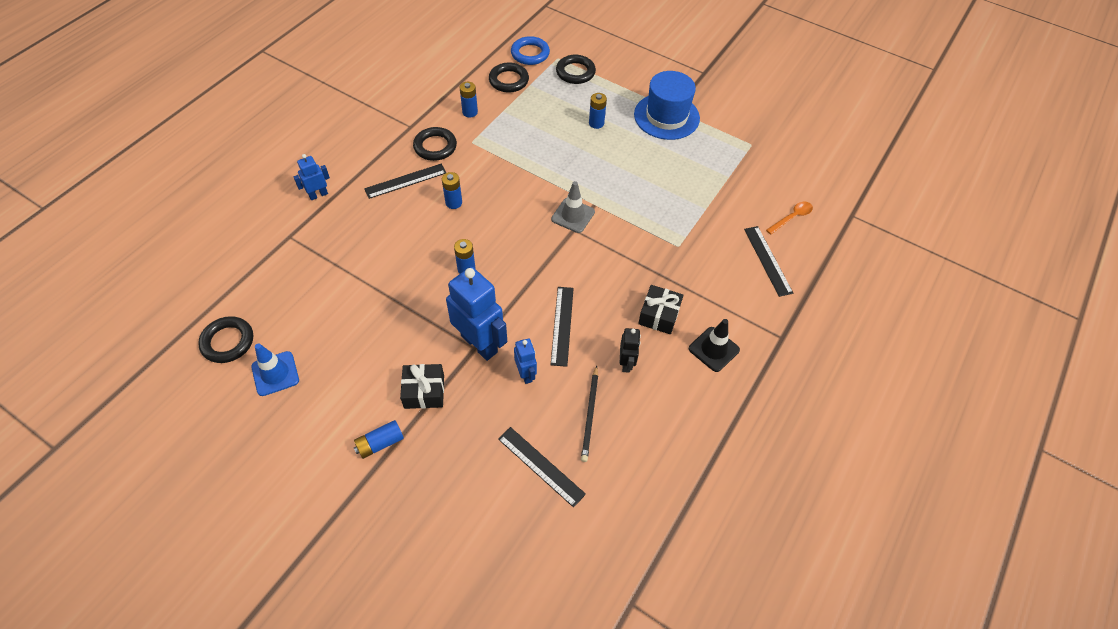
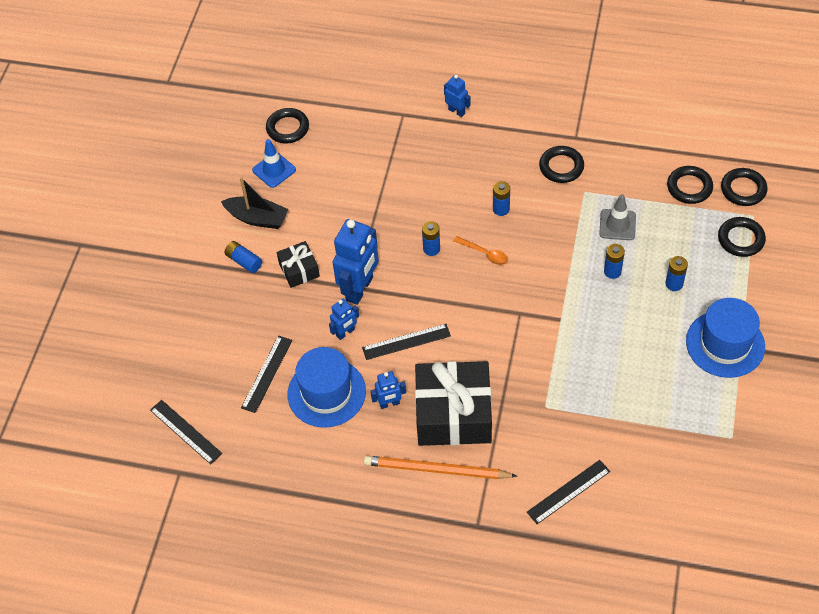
camera: 75 degrees right, 0 degrees up
(330, 411) = (257, 218): none -> black boat
(405, 181) = (506, 163): black ruler -> black ruler (185, 431)
(470, 112) = (623, 174): blue battery -> blue battery (612, 271)
(530, 54) = (743, 189): blue ring -> black ring
(573, 215) = (536, 306): grey traffic cone -> grey traffic cone (617, 225)
(590, 415) = (326, 392): black pencil -> blue hat
(626, 363) = (389, 404): black robot -> blue robot
(659, 315) = (453, 414): black gift -> black gift, size x2.03
(713, 349) = (436, 470): black traffic cone -> orange pencil
(792, 217) = (641, 502): orange spoon -> orange spoon (484, 253)

